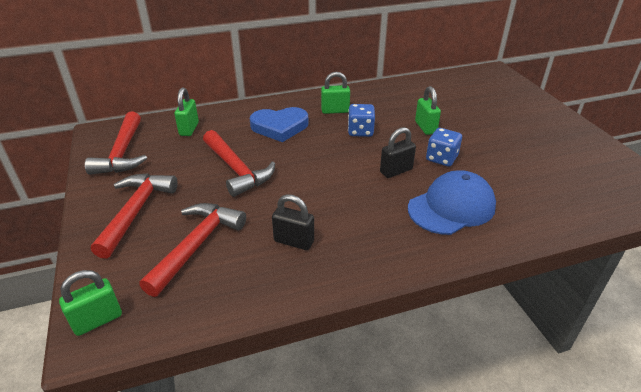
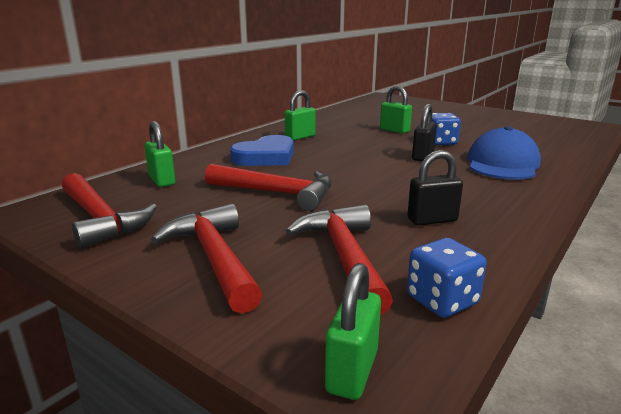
camera: 35 degrees left, 15 degrees down
(360, 131) = (347, 143): blue dice -> blue dice (442, 300)

